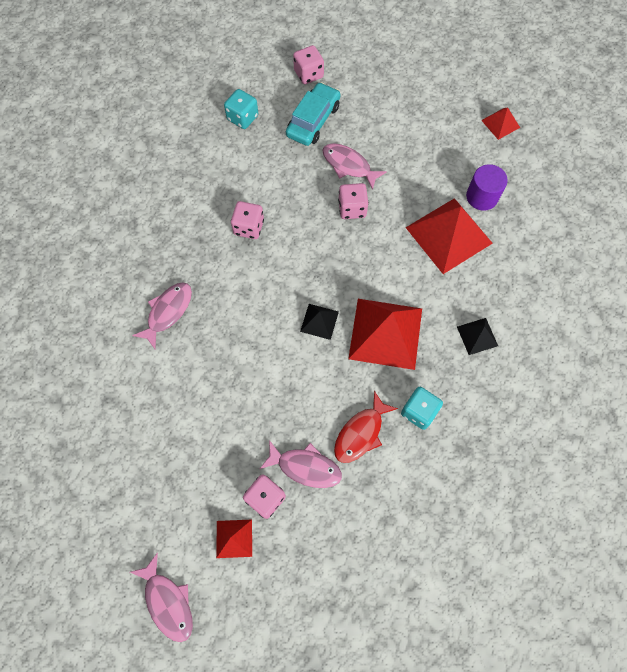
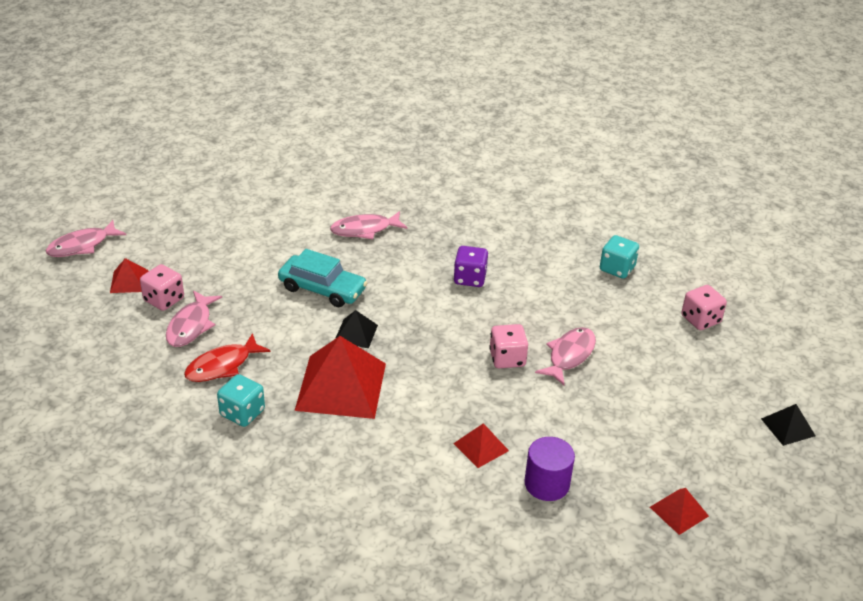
camera: 85 degrees right, 30 degrees down
(168, 312) = (364, 230): pink fish -> pink fish turned 135 degrees clockwise
(248, 227) = (470, 278): pink dice -> purple dice
(313, 120) = (629, 324): turquoise car -> turquoise car (322, 289)
(361, 433) = (222, 366): red fish -> red fish turned 75 degrees counterclockwise
(448, 235) = (481, 447): red pyramid -> red pyramid, size x0.48
(477, 336) = (337, 469): black pyramid -> black pyramid (788, 427)

